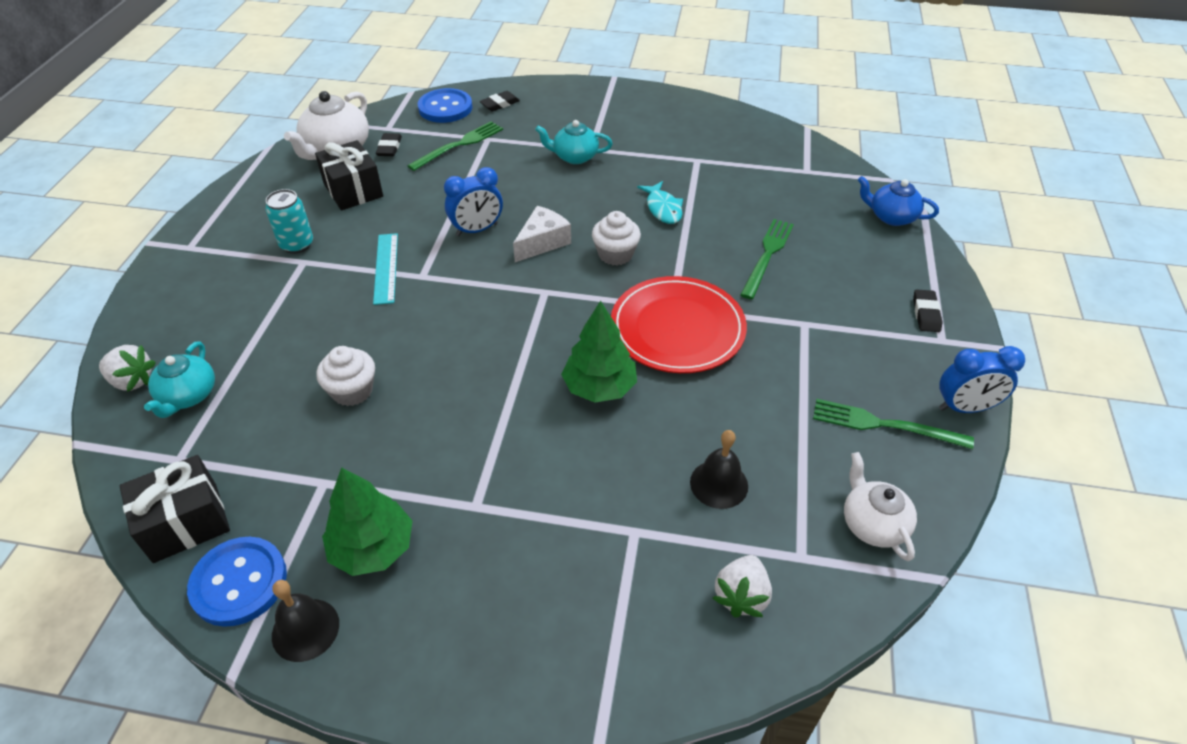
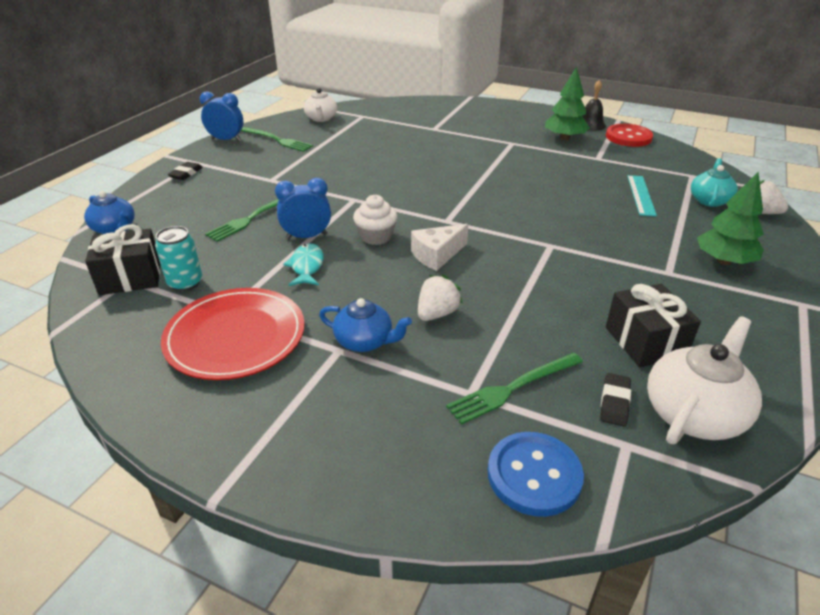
camera: 165 degrees left, 10 degrees down
(185, 522) = (669, 155): black gift -> black gift (130, 278)
(239, 582) = (628, 137): blue button -> red button
(297, 245) = (683, 289): turquoise can -> turquoise can (185, 283)
(352, 391) = (592, 188): white cupcake -> none
(386, 268) = (585, 256): turquoise ruler -> turquoise ruler (641, 195)
(477, 230) = (498, 275): blue clock -> blue clock (307, 236)
(500, 104) = (439, 465): black eraser -> none
(574, 157) = (365, 341): turquoise teapot -> blue teapot
(599, 387) = (428, 170): green tree -> green tree (724, 261)
(677, 329) = (359, 188): red plate -> red plate (235, 337)
(719, 484) = (383, 135): black bell -> none
(741, 596) = (396, 112): white strawberry -> white strawberry (437, 314)

